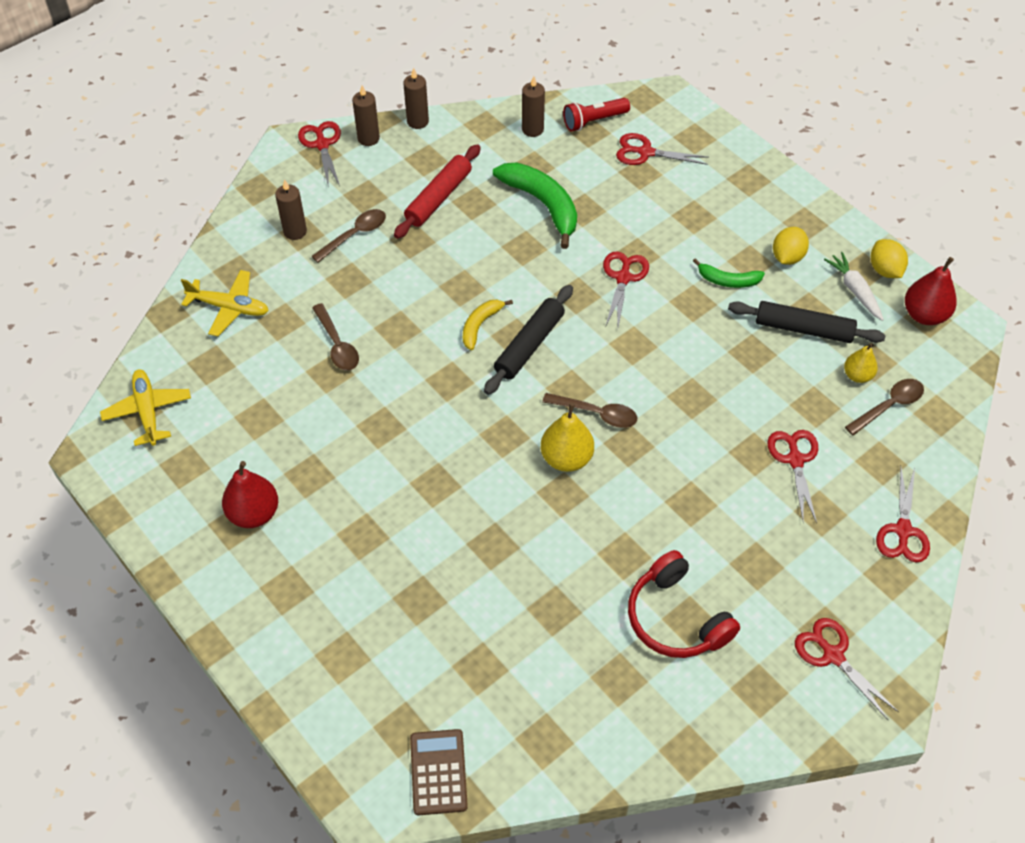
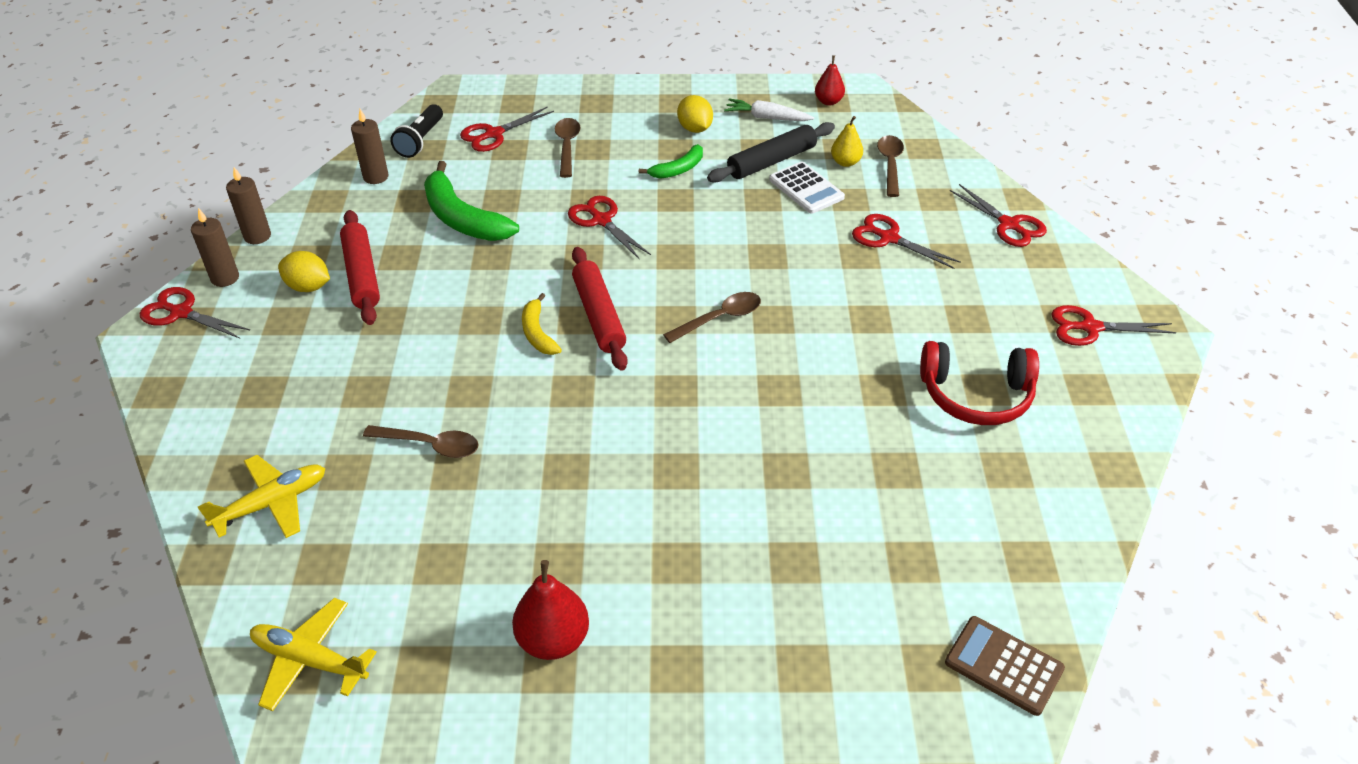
camera: 50 degrees left, 10 degrees down
(295, 231) = (253, 394): brown candle -> none
(354, 235) = (320, 355): brown spoon -> brown spoon (567, 147)
(529, 345) = (599, 315): black rolling pin -> red rolling pin
(543, 204) = (462, 218): green banana -> green banana turned 135 degrees counterclockwise
(566, 458) = (745, 364): yellow pear -> none
(593, 121) = (420, 140): red flashlight -> black flashlight
(795, 371) = (806, 188): none -> white calculator
(885, 270) = (766, 94): yellow lemon -> yellow lemon (308, 287)
(924, 315) = (828, 101): red pear -> red pear, size x0.63

